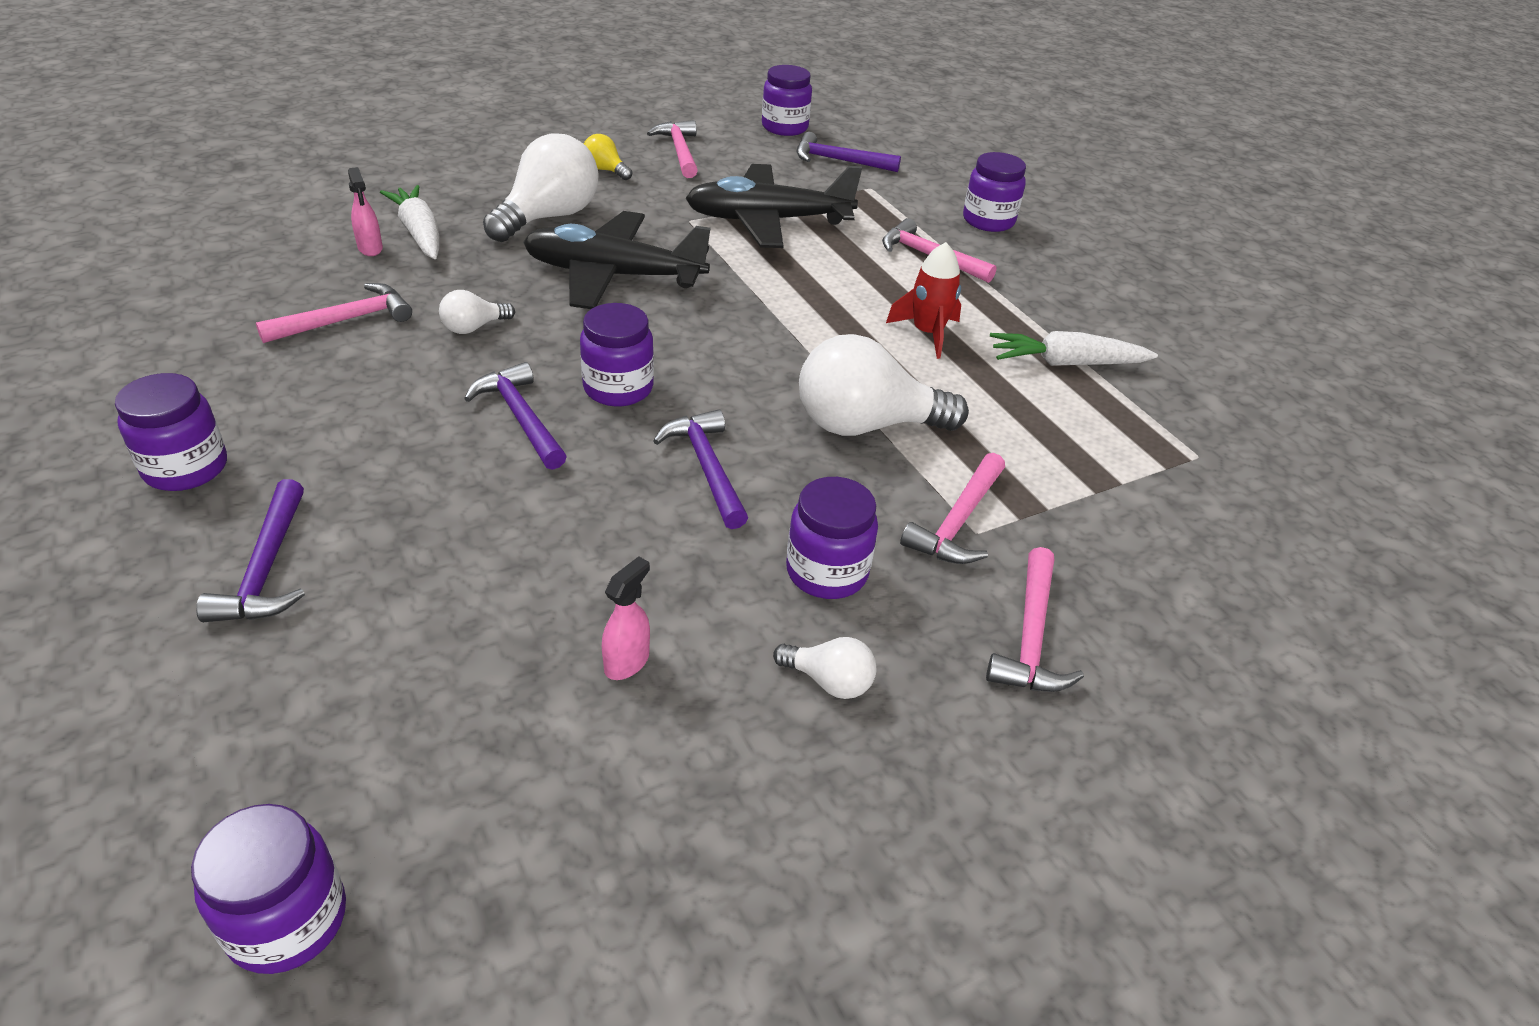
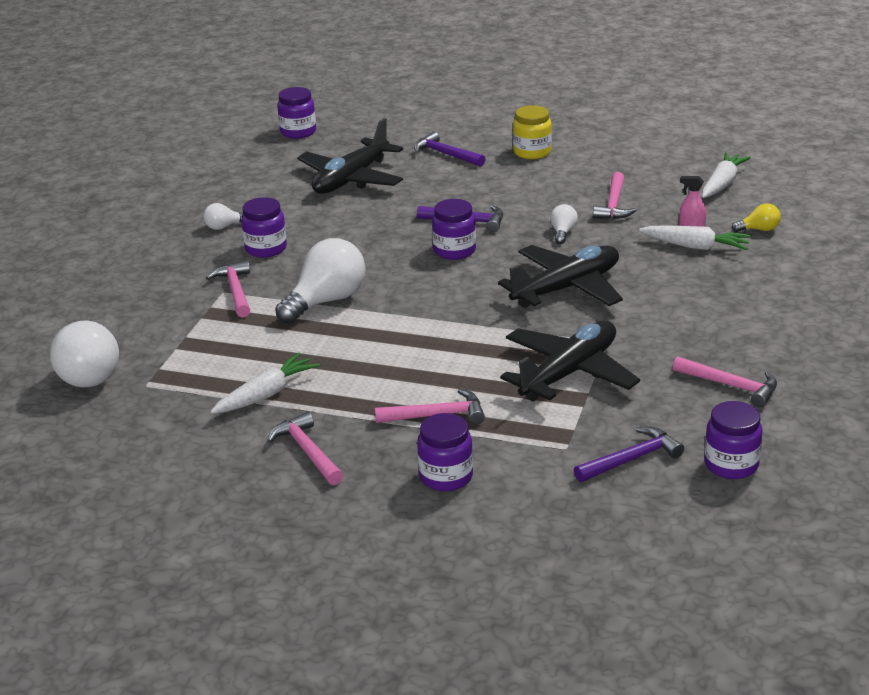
camera: 140 degrees right, 10 degrees down
(186, 468) = (532, 152): purple jar -> yellow jar
(202, 265) = (722, 184): none -> white carrot
(482, 634) = (351, 179): none -> black plane
(549, 217) = (671, 293): white light bulb -> white light bulb (90, 373)
(605, 170) = (726, 339): yellow light bulb -> yellow light bulb (759, 230)
(627, 662) = (296, 197): pink spray bottle -> none
(706, 468) = (364, 249): purple hammer -> none
(927, 333) = (363, 363): red rocket -> none
(1031, 636) = (164, 273): pink hammer -> pink hammer (307, 452)

